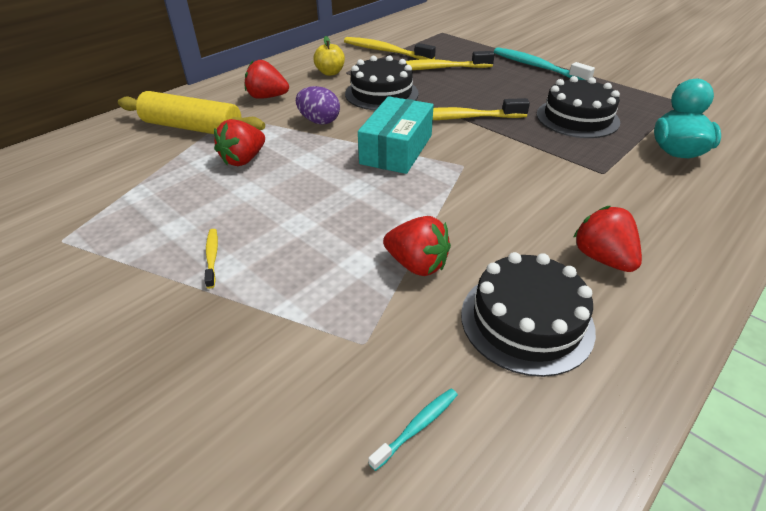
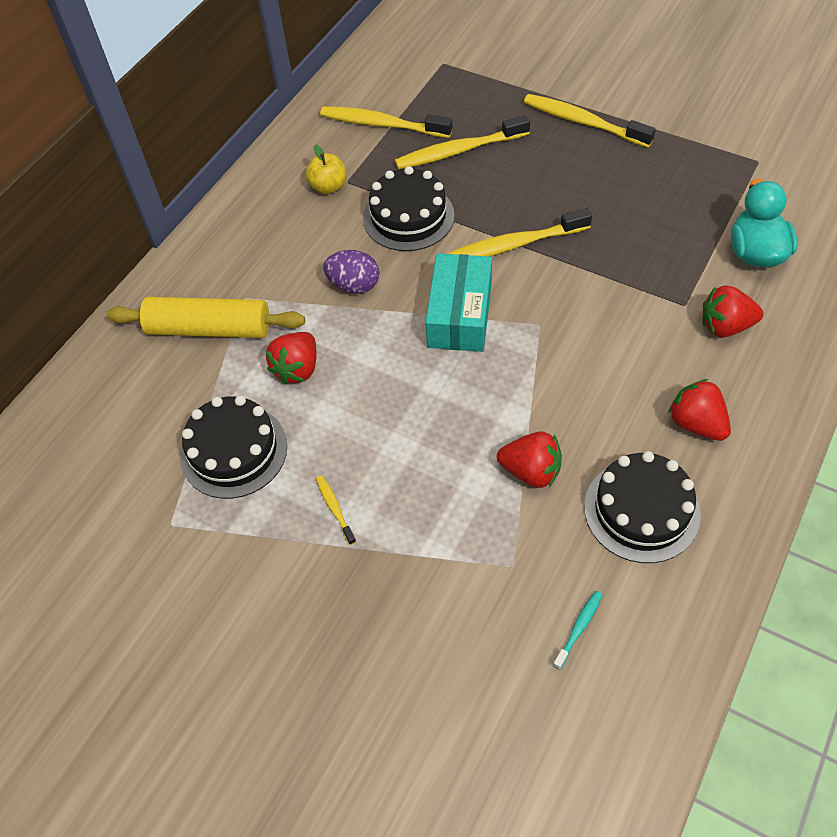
camera: 10 degrees left, 15 degrees up
(267, 97) = (270, 253): red strawberry -> red strawberry (725, 326)
(536, 67) = (583, 122): turquoise toothbrush -> yellow toothbrush
(577, 118) = (646, 216): black cake -> black cake (234, 451)

